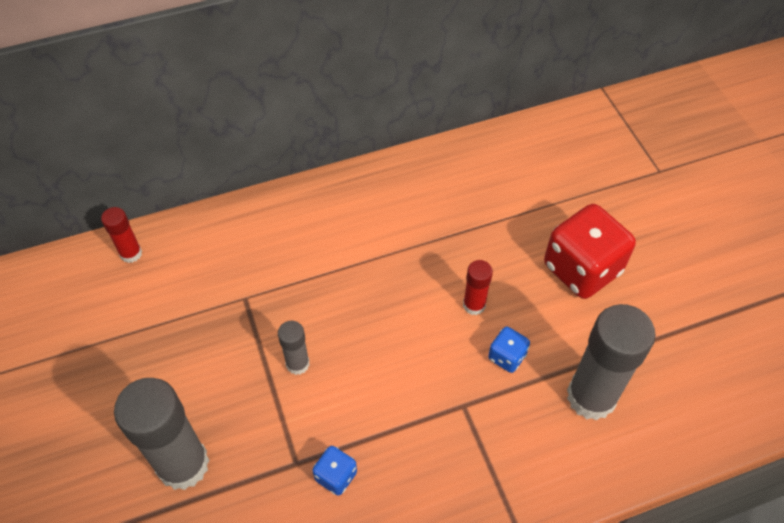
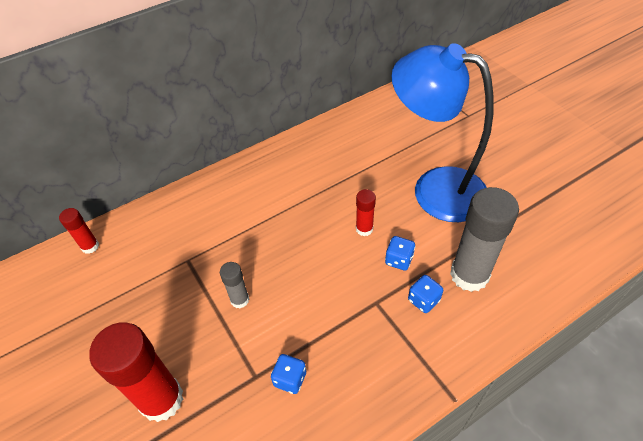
camera: 10 degrees left, 5 degrees down
(183, 464) = (161, 399): grey glue stick -> red glue stick
(523, 416) = (423, 300): none -> blue dice
(582, 269) = (435, 188): red dice -> blue lamp

